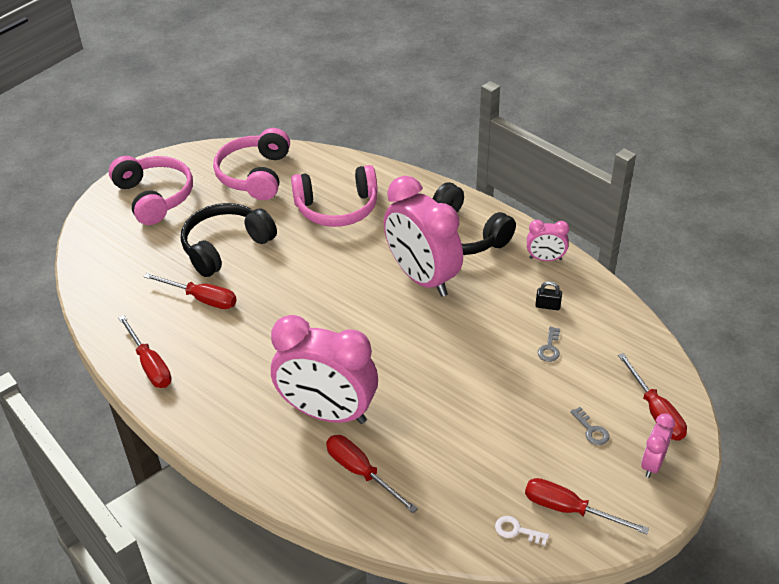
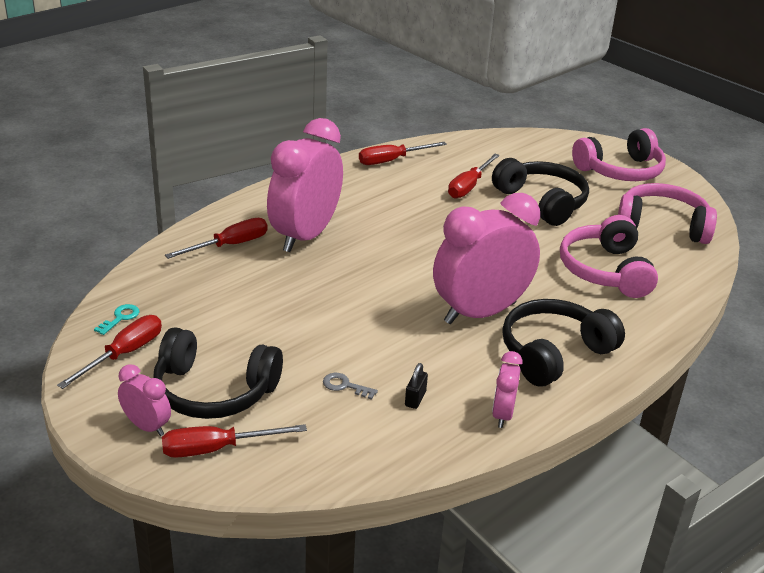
camera: 95 degrees right, 10 degrees down
(517, 530) = (120, 318): white key -> turquoise key
(591, 430) = (213, 391): grey key -> black headphones

